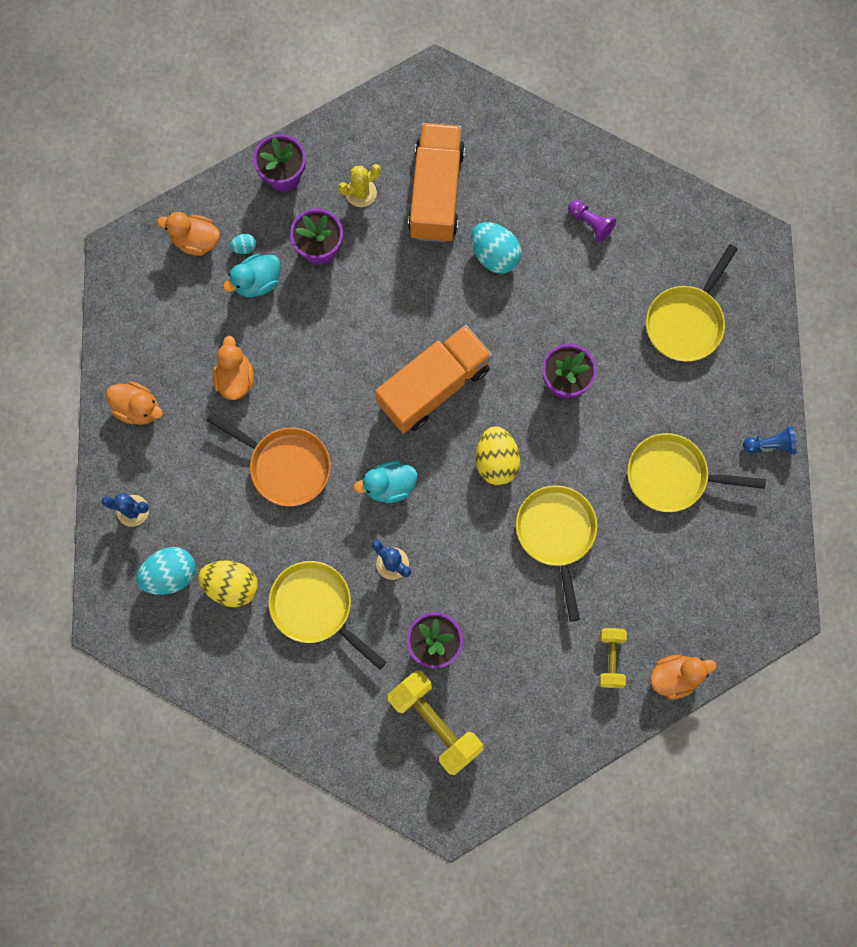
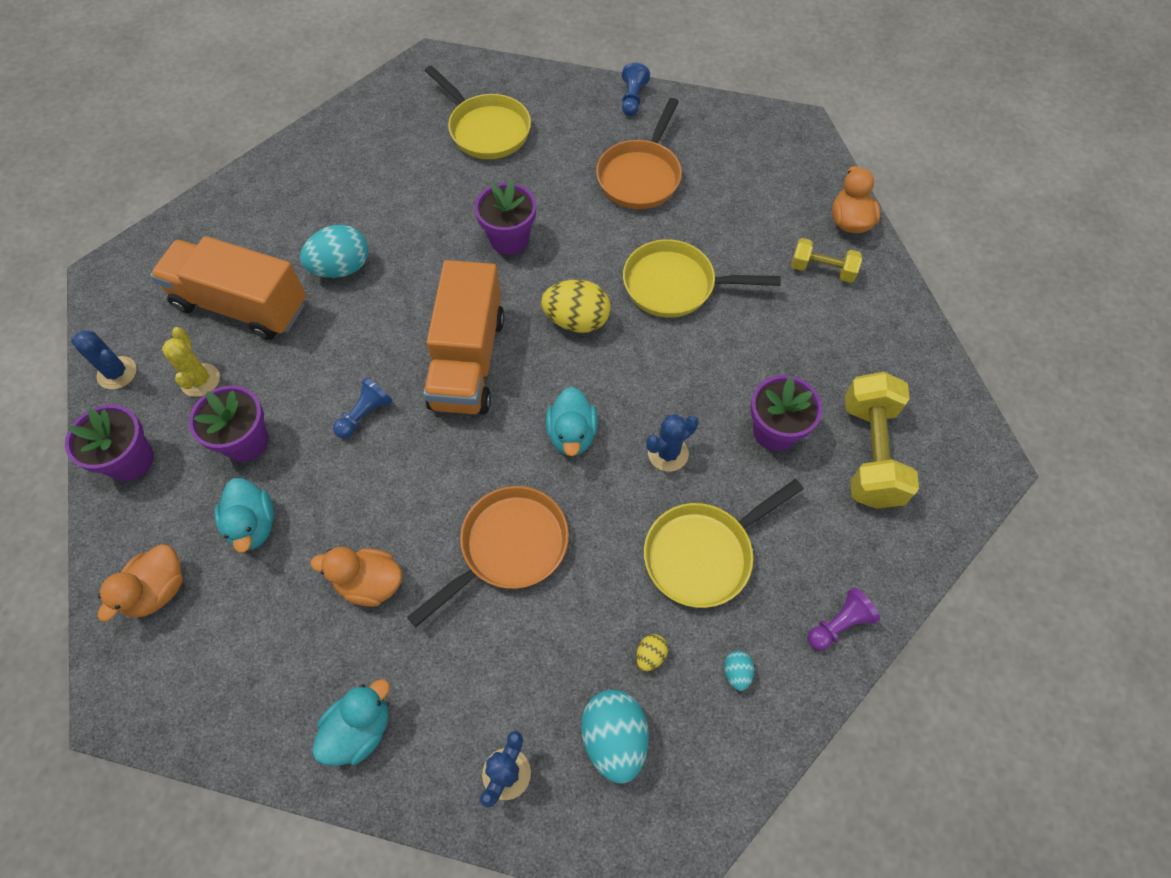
camera: 75 degrees left, 15 degrees down
(138, 408) = (359, 729): orange duck -> turquoise duck
(231, 585) = (650, 655): yellow egg -> yellow egg, size x0.46
(244, 247) = (199, 530): turquoise egg -> turquoise egg (736, 673)
(351, 130) = (117, 373): none -> blue cactus
(365, 325) = (365, 414): none -> blue pawn
(434, 386) = (468, 360): orange truck -> orange truck turned 150 degrees counterclockwise
(435, 723) = (870, 453): yellow dumbbell -> yellow dumbbell turned 60 degrees counterclockwise
(590, 223) = (348, 179): purple pawn -> purple pawn (838, 624)
(672, 476) = (640, 176): yellow pan -> orange pan

